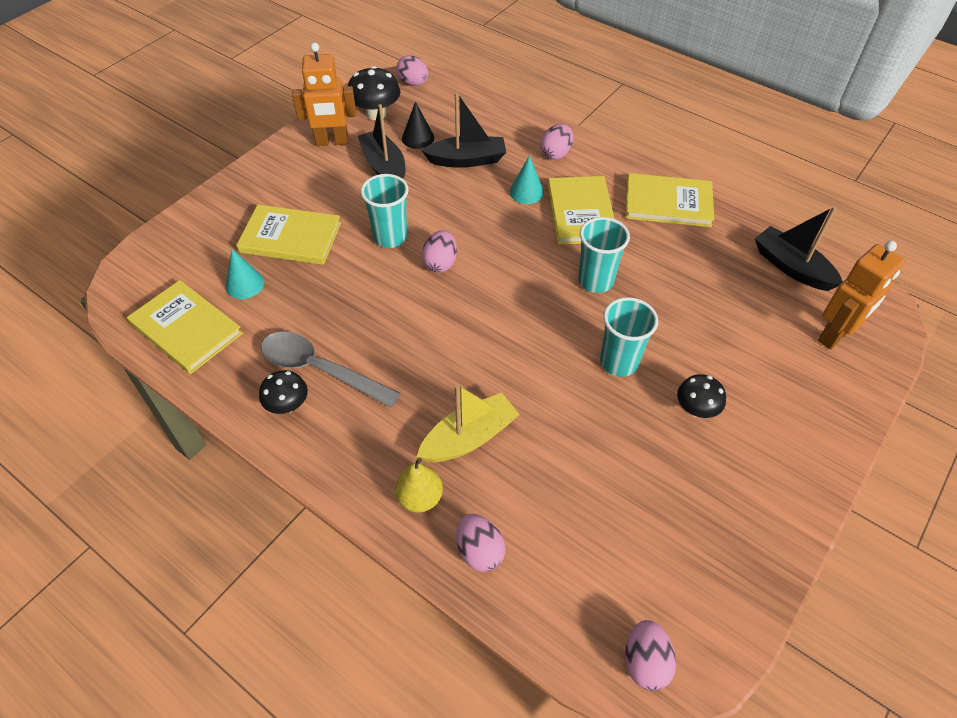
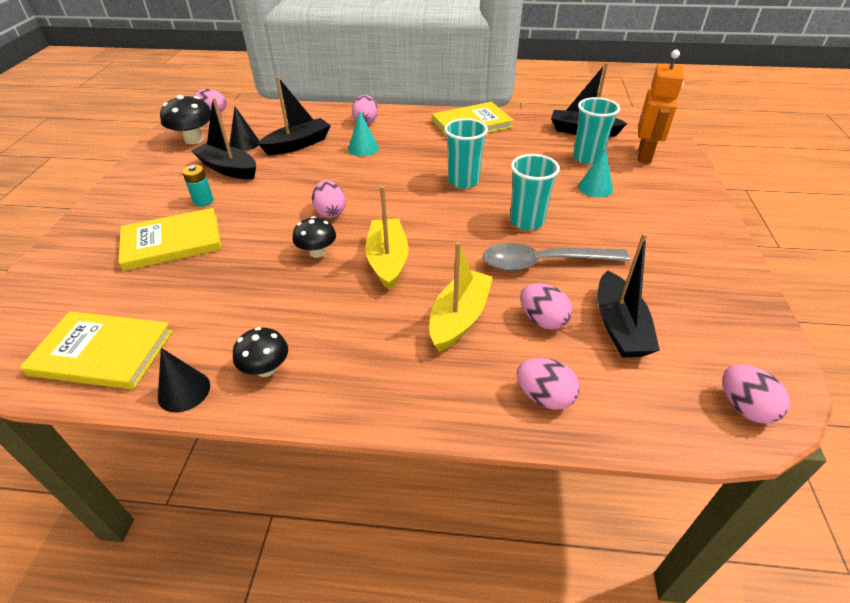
camera: 30 degrees left, 10 degrees down
(221, 394) = (184, 391): none -> black cone
(245, 284) = (147, 292): turquoise cone -> turquoise cone (595, 188)
(320, 369) = (278, 327): grey spoon -> grey spoon (543, 263)
(332, 142) = (165, 167): orange robot -> none
(340, 199) = (203, 201): none -> turquoise battery
(390, 237) = (271, 210): turquoise cup -> turquoise cup (587, 158)
(420, 498) = (456, 382): yellow pear -> none
(452, 345) = (388, 260): none -> yellow boat
(540, 479) = (542, 320): none -> pink egg
(581, 213) = (415, 147): yellow book -> none
(605, 523) = (619, 326): none -> black boat
(696, 409) = (606, 227): black mushroom -> black mushroom (317, 252)

